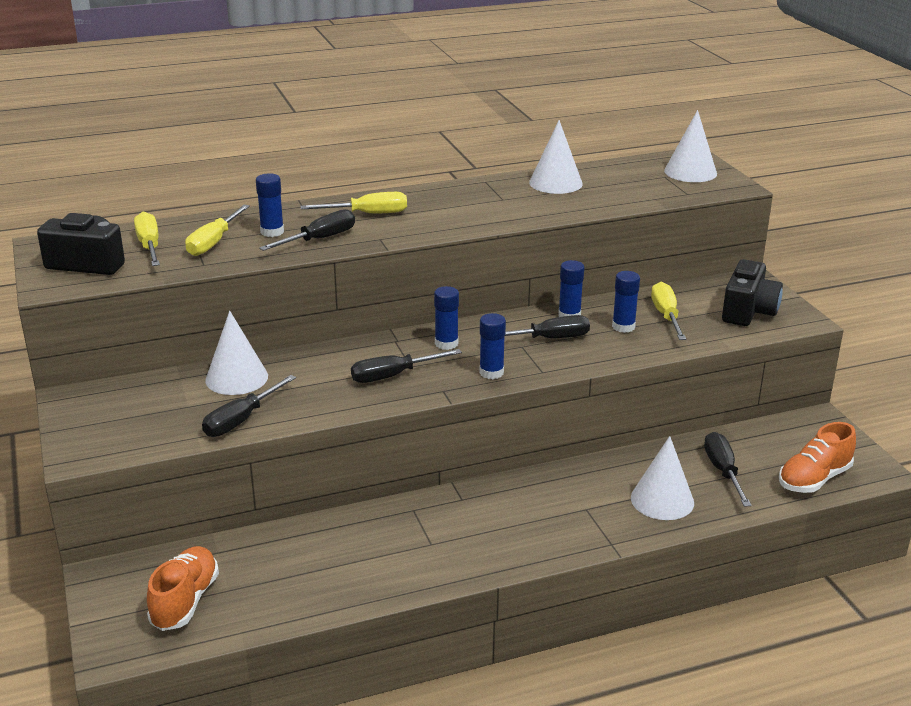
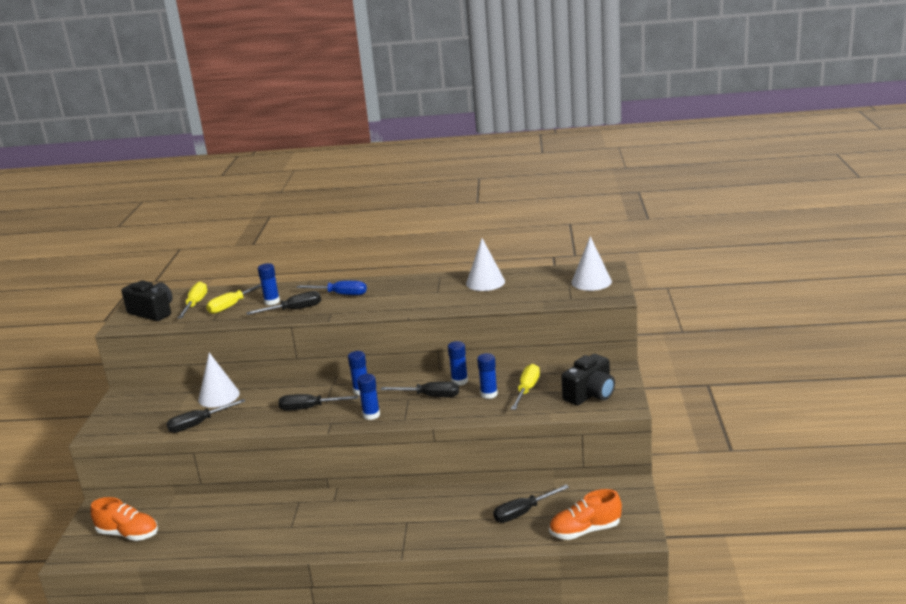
camera: 25 degrees right, 5 degrees down
(185, 601) = (128, 534): orange shoe -> orange shoe turned 75 degrees clockwise
(368, 214) = (341, 294): yellow screwdriver -> blue screwdriver
(662, 500) = (462, 525): white cone -> none
(723, 471) = (523, 512): black screwdriver -> black screwdriver turned 135 degrees counterclockwise

